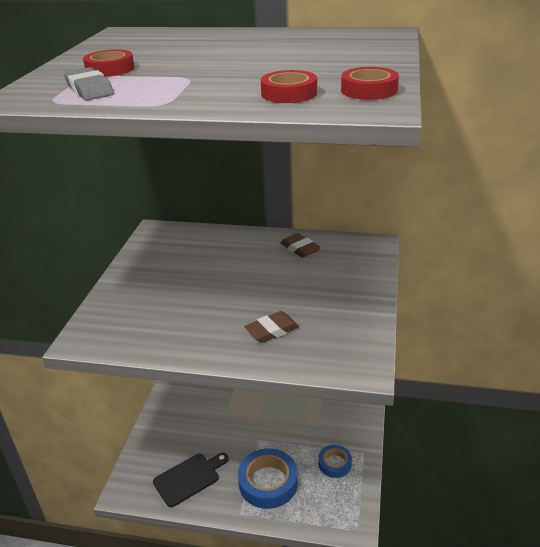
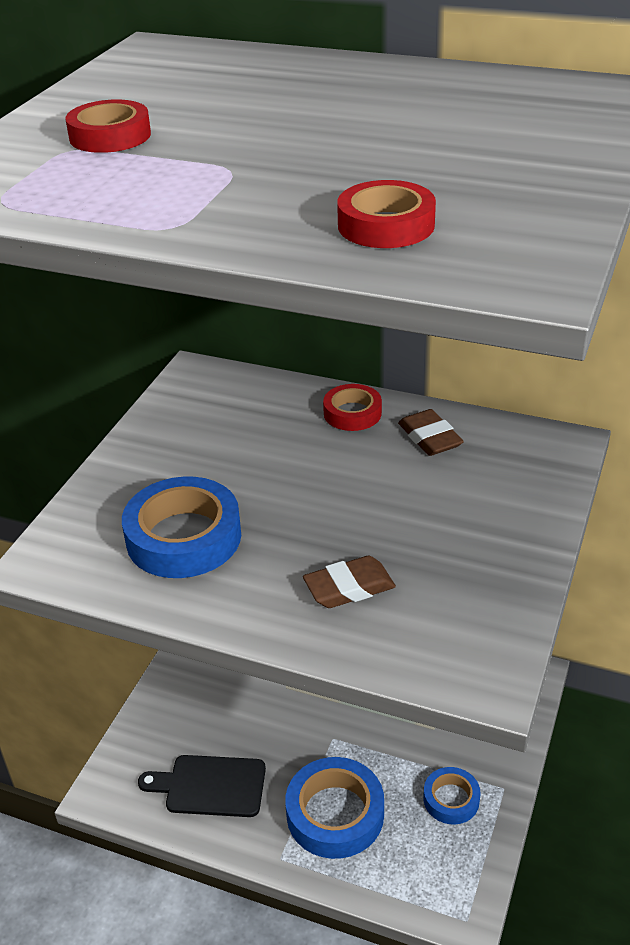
camera: 10 degrees right, 5 degrees up
(89, 90) = (64, 181): grey eraser -> none
(166, 316) = (183, 537): none -> blue tape
(189, 478) = (210, 786): black cutting board -> black cutting board turned 150 degrees counterclockwise
(369, 90) = (526, 232): red tape -> red tape (352, 413)

